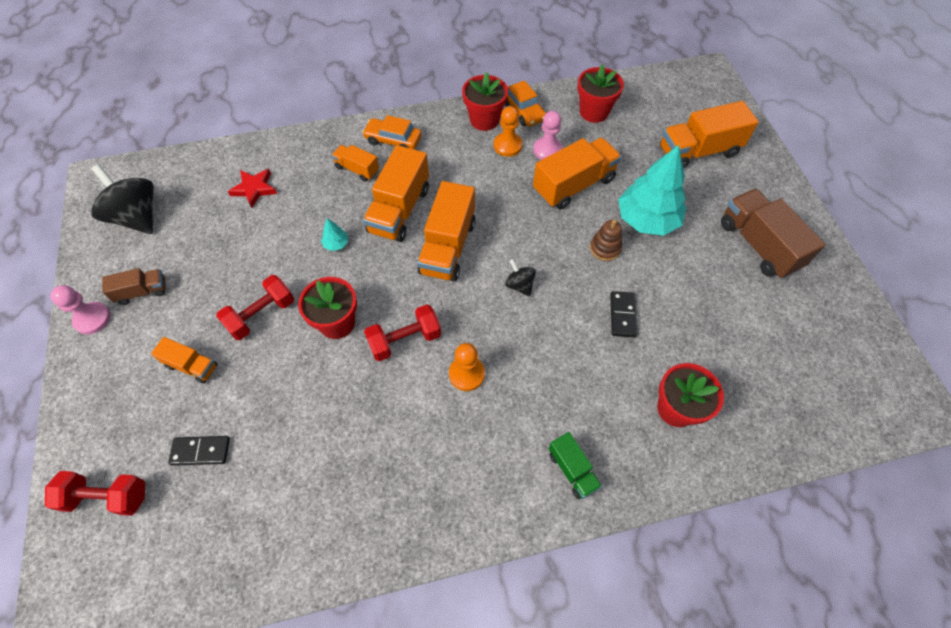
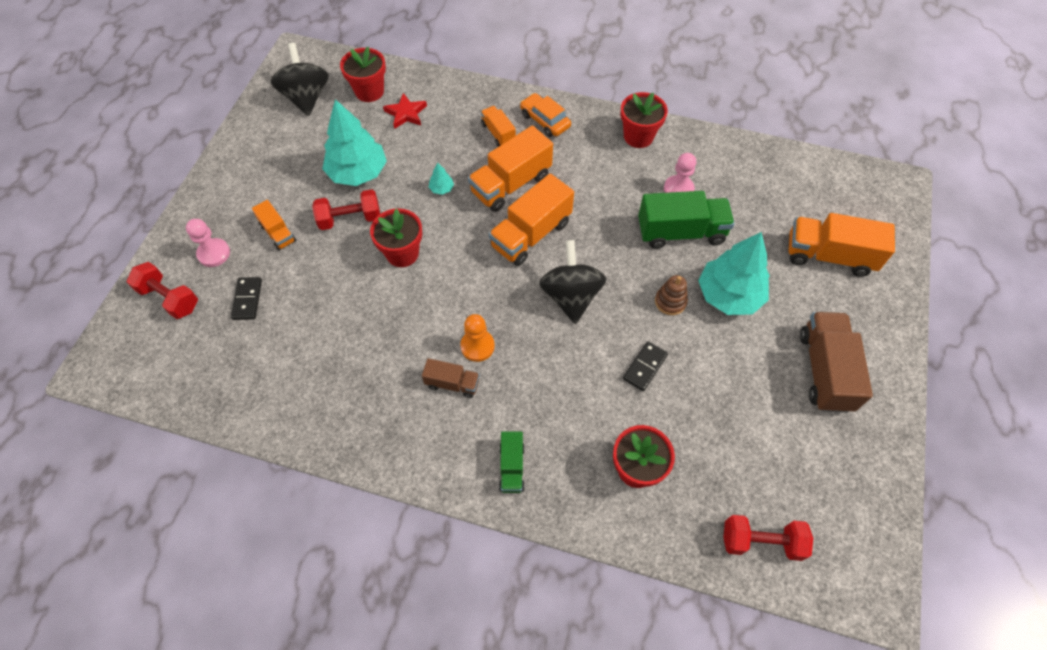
camera: 30 degrees right, 0 degrees up
(92, 319) = (231, 163): pink pawn -> pink pawn (214, 253)
(142, 292) = (276, 159): brown truck -> brown truck (452, 383)
(201, 451) = (247, 299): black domino -> black domino turned 60 degrees clockwise
(241, 266) = (358, 173): none -> turquoise tree
(405, 340) = (446, 294): red dumbbell -> red dumbbell (761, 541)
(507, 145) = (644, 169): orange pawn -> none
(519, 285) = (571, 296): black spinning top -> black spinning top, size x2.00
(523, 111) = (681, 143): orange car -> none
(573, 185) = (680, 232): orange truck -> green truck
(594, 112) = (749, 173): red flower pot -> red flower pot (369, 91)

